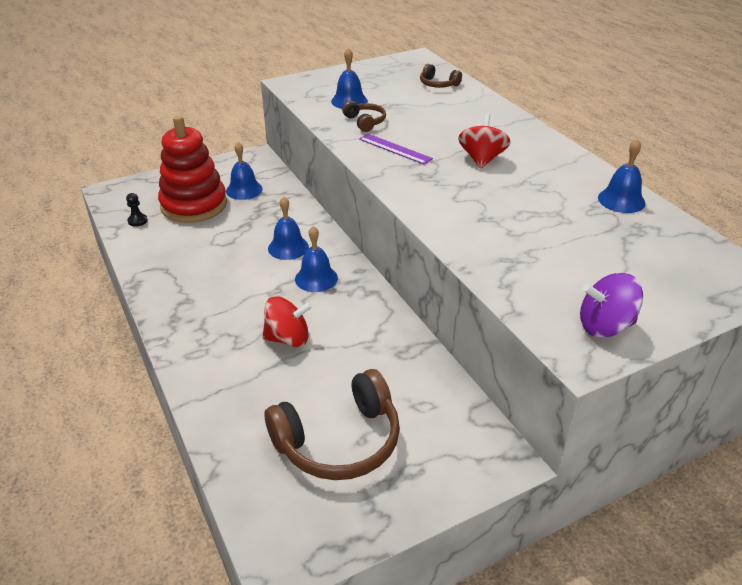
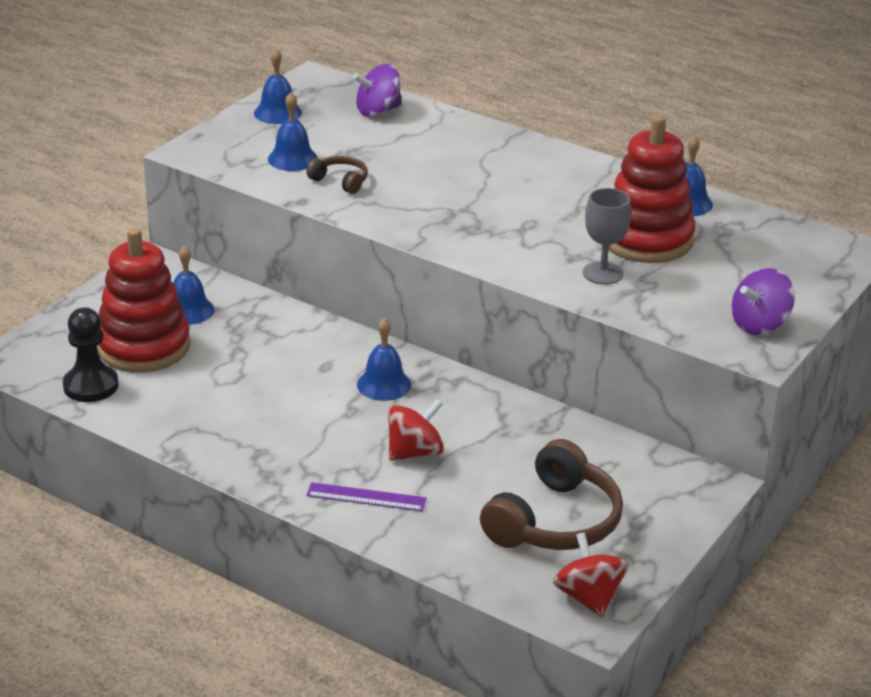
camera: 30 degrees left, 5 degrees down
(137, 221) = (91, 386): black pawn -> black pawn, size x2.01
(288, 247) = (317, 361): blue bell -> blue bell (277, 113)
(395, 149) = (408, 206): purple ruler -> purple ruler (366, 497)
(438, 84) = (377, 111): brown headphones -> purple spinning top
(482, 159) = (514, 194): red spinning top -> red spinning top (588, 597)
(497, 238) = (602, 273): none -> grey goblet
(560, 220) = (646, 239): none -> red stacking toy

